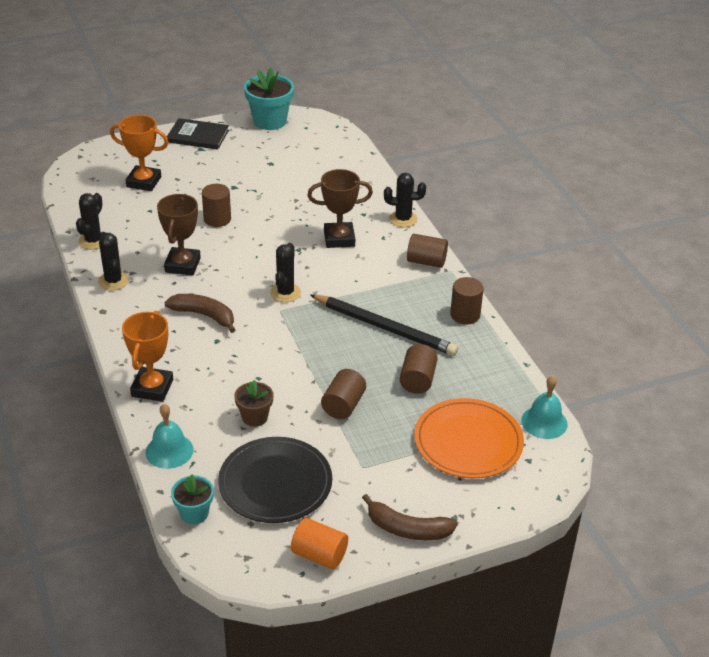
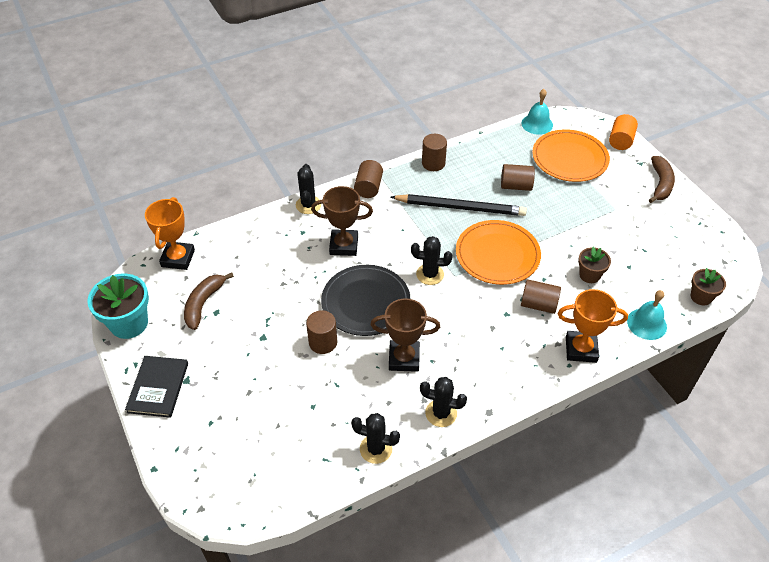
camera: 95 degrees left, 10 degrees up
(113, 281) = (441, 413): black cactus -> black cactus turned 45 degrees clockwise
(144, 182) = (257, 424): orange trophy -> orange trophy (178, 258)
(194, 513) = (701, 297): turquoise flower pot -> brown flower pot
(204, 315) = (475, 328): brown banana -> brown banana (204, 303)
(275, 483) = (651, 254): black plate -> black plate (366, 302)
(303, 346) = (497, 255): none -> orange plate
(319, 555) = (703, 224): orange cylinder -> orange cylinder (620, 141)
(339, 239) = (344, 245): brown trophy -> brown trophy turned 75 degrees counterclockwise
(343, 405) = (557, 224): brown cylinder -> brown cylinder (538, 304)
(385, 327) = (460, 207): black pencil -> black pencil turned 75 degrees clockwise

